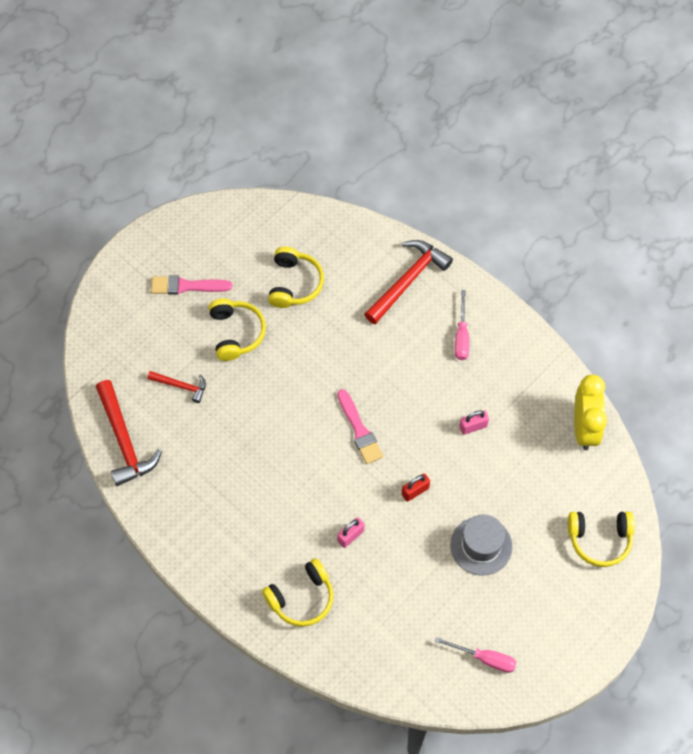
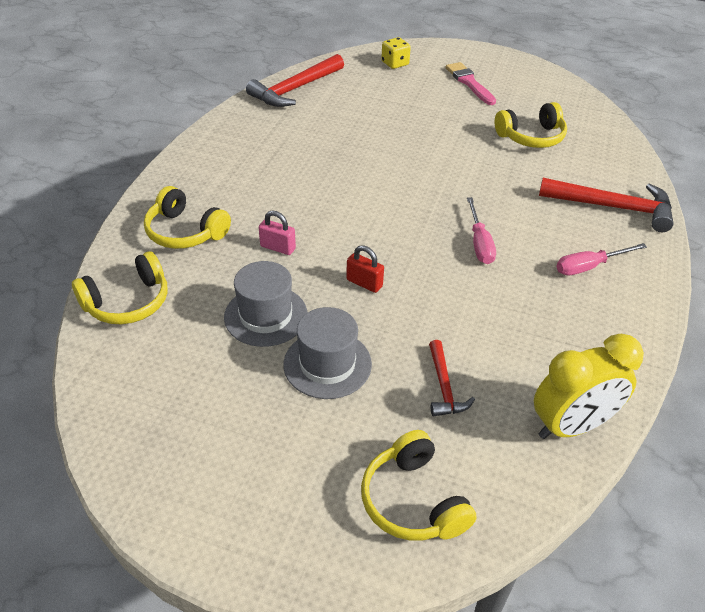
camera: 65 degrees right, 20 degrees down
(120, 333) = (395, 63): none -> yellow dice
(181, 386) = (370, 103): red hammer -> red hammer (444, 386)
(236, 333) = (448, 118): yellow headphones -> yellow headphones (128, 302)
(359, 430) = (408, 220): pink brush -> none
(420, 569) = (266, 315): none -> grey hat
(473, 426) = (483, 309): pink padlock -> none
(485, 658) = (165, 416): pink screwdriver -> pink screwdriver (479, 243)

